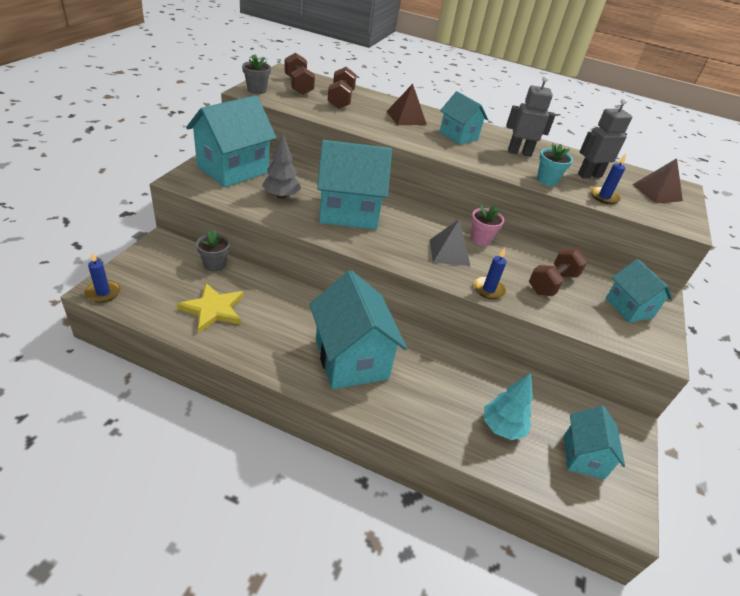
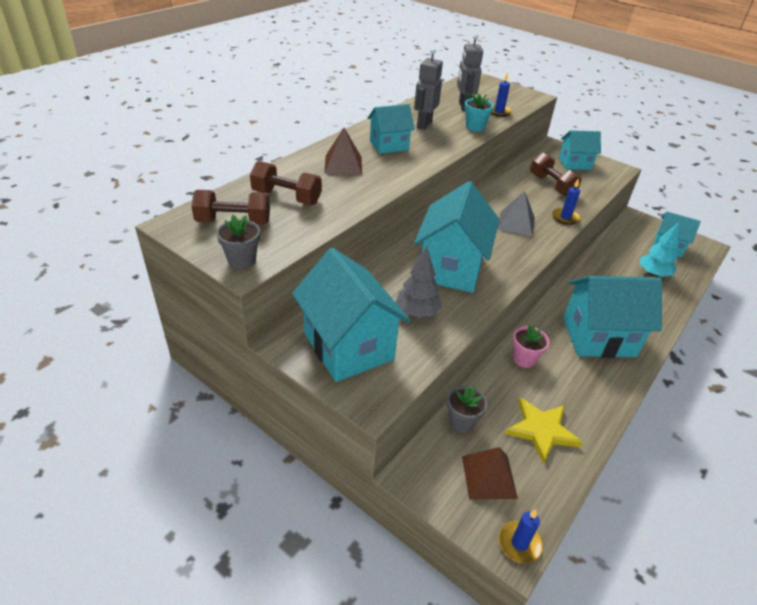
camera: 70 degrees left, 0 degrees up
(480, 239) = (493, 201): pink flower pot -> pink flower pot (524, 359)
(657, 192) = (487, 89): brown pyramid -> brown pyramid (489, 476)

